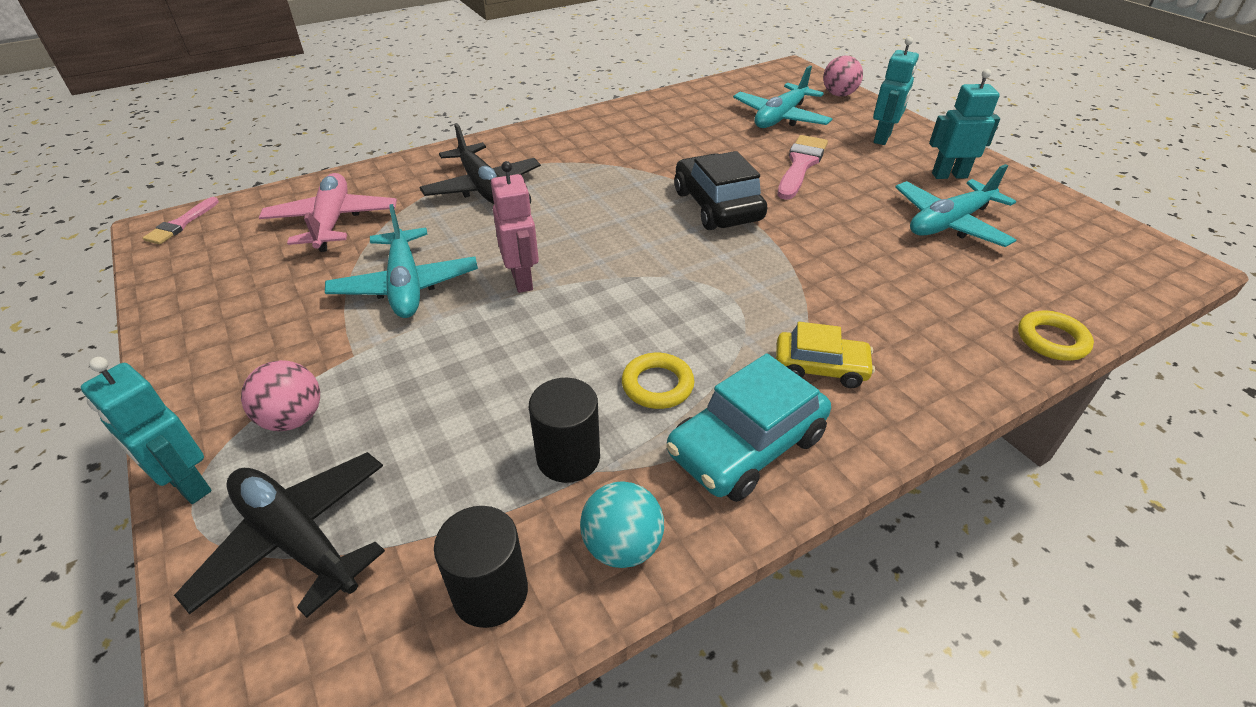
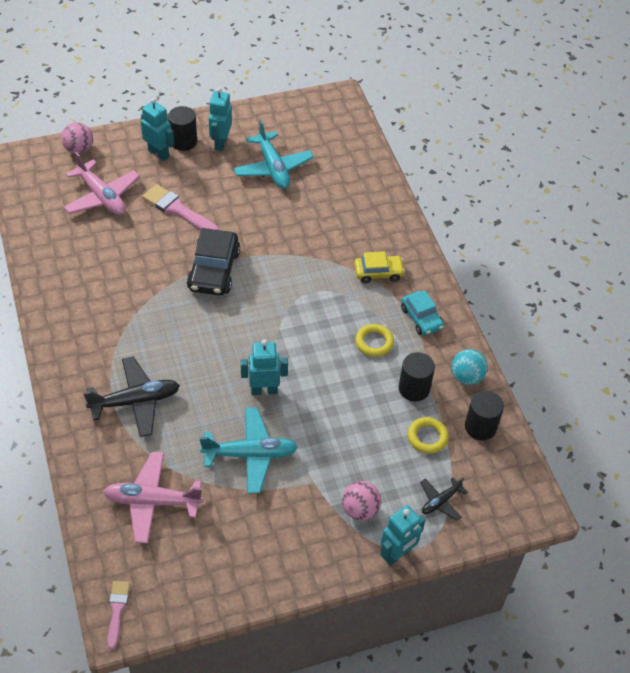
camera: 80 degrees left, 10 degrees up
(181, 224) = (117, 610): pink brush -> pink brush turned 120 degrees counterclockwise
(296, 539) = (440, 501): black plane -> black plane, size x0.54
(522, 280) = (264, 390): pink robot -> turquoise robot
(717, 206) = (213, 270): black car -> black car turned 75 degrees counterclockwise
(746, 445) = (421, 318): turquoise car -> turquoise car, size x0.63
(780, 117) = (102, 196): turquoise plane -> pink plane
(820, 368) = (378, 273): yellow car -> yellow car turned 60 degrees clockwise
(921, 150) = (183, 141): none -> black cylinder
(1052, 340) = (382, 177): yellow ring -> yellow ring (427, 437)

